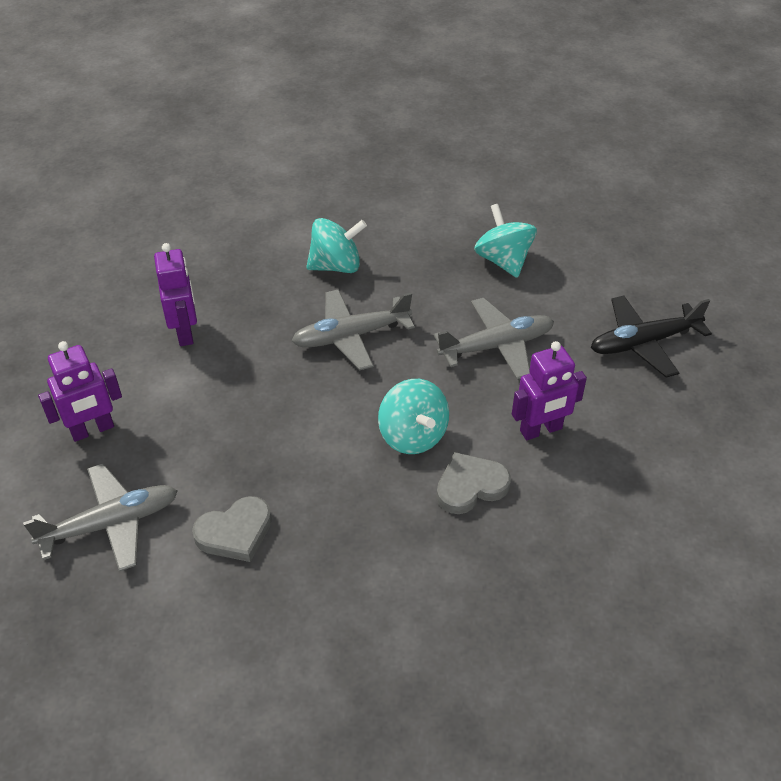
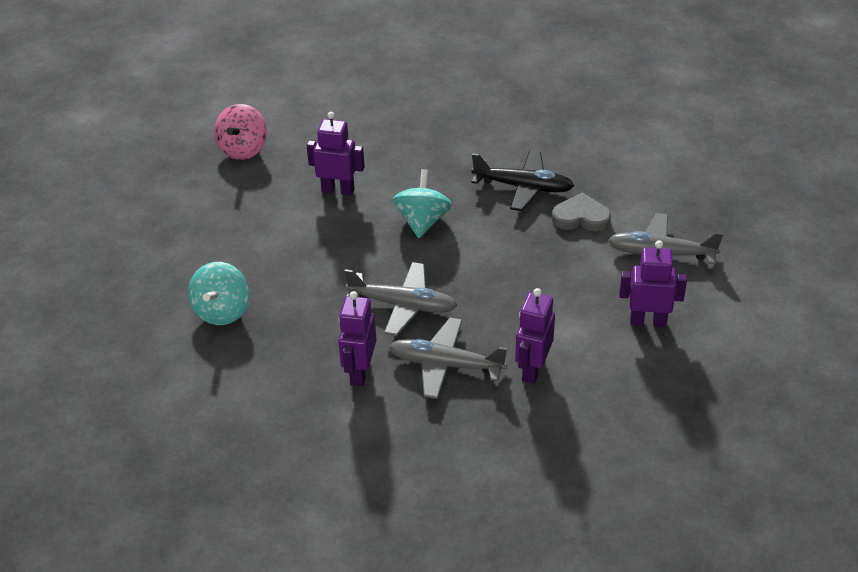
camera: 145 degrees left, 5 degrees down
(336, 266) = (359, 372): turquoise spinning top -> purple robot
(470, 486) = (414, 181): grey heart -> none
(496, 346) = (305, 250): grey plane -> grey plane (446, 365)
(643, 343) = (206, 208): black plane -> black plane (523, 187)
(703, 431) = (243, 149): none -> pink spinning top

